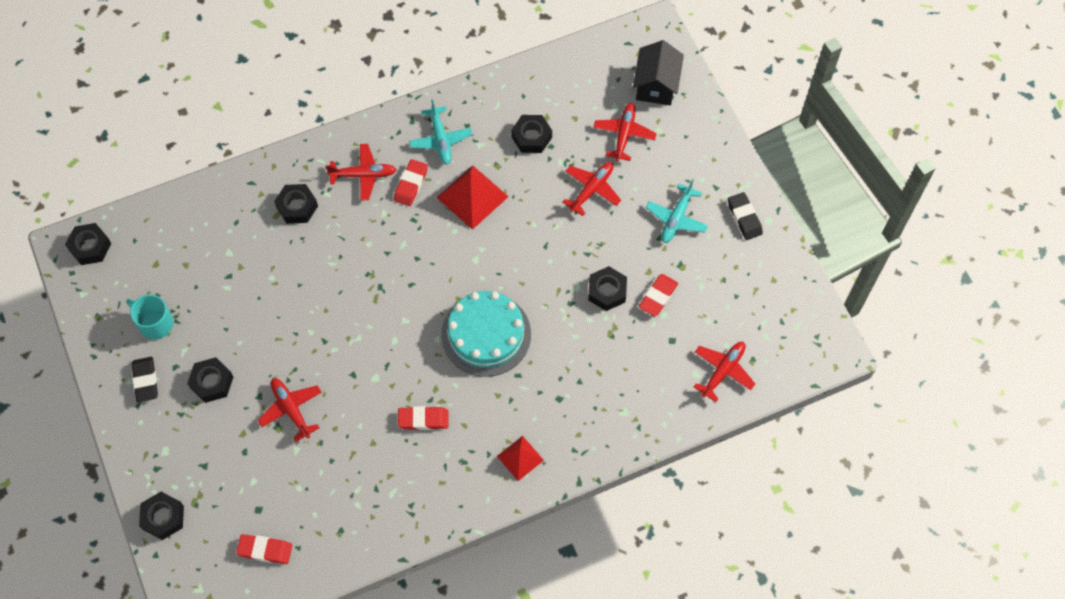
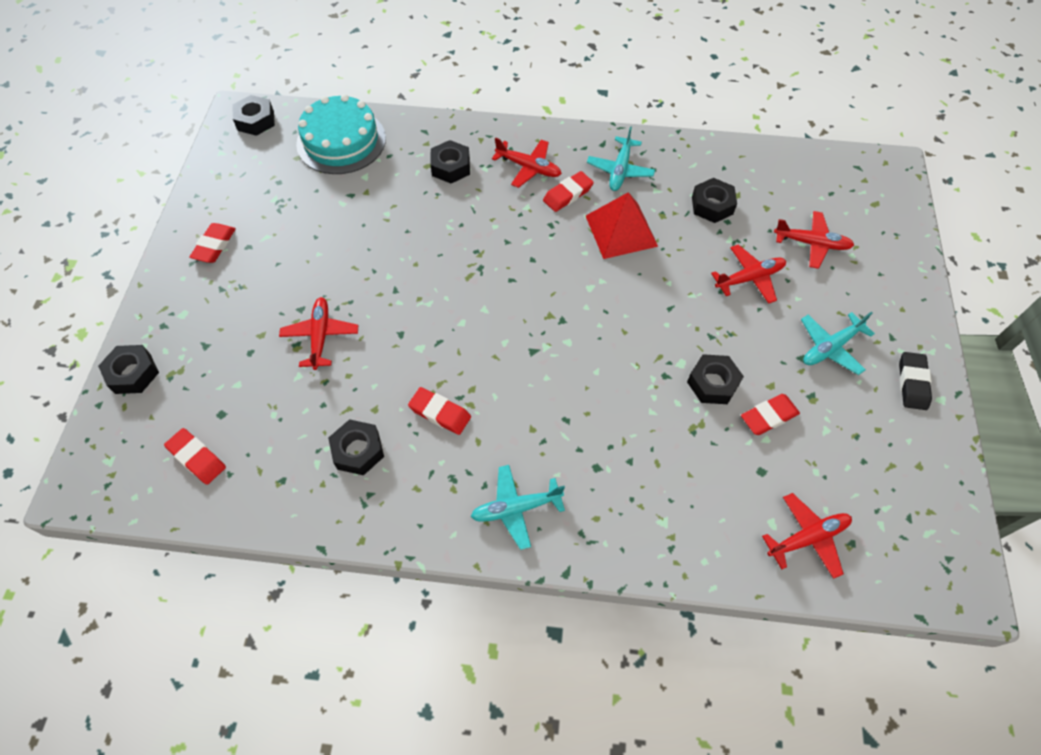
camera: 30 degrees right, 5 degrees down
(145, 381) = (214, 245): black eraser -> red eraser
(155, 323) = (259, 203): turquoise mug -> none
(212, 382) = (268, 275): black nut -> black nut (358, 451)
(486, 334) = (557, 362): turquoise cake -> turquoise cake (341, 141)
(520, 458) = (516, 508): red pyramid -> turquoise plane
(624, 134) = (812, 243): red plane -> red plane turned 60 degrees clockwise
(656, 85) = (870, 215): black house -> none

